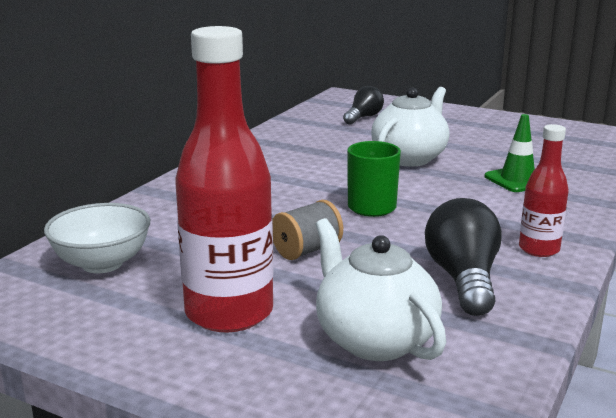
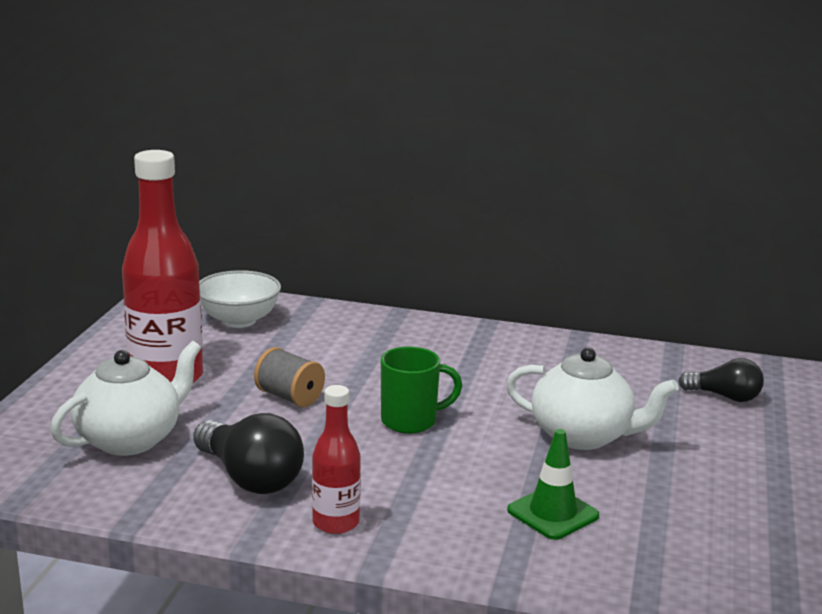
camera: 75 degrees right, 0 degrees up
(463, 279) = (250, 478): black light bulb -> black light bulb turned 60 degrees clockwise

